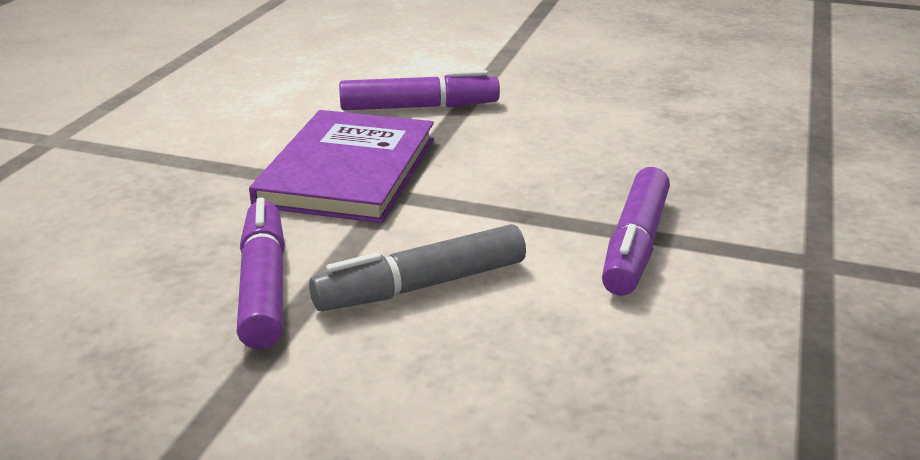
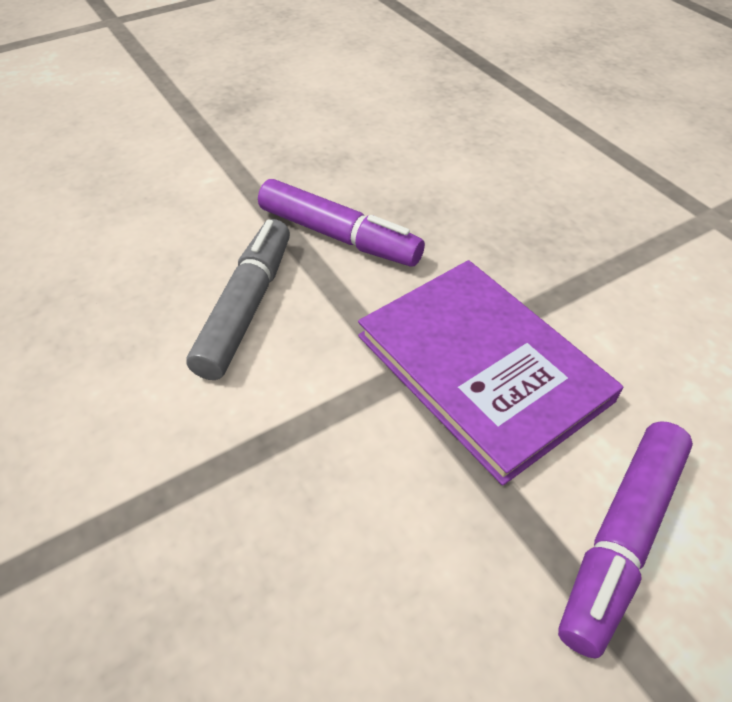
camera: 130 degrees right, 20 degrees up
(635, 245) = (124, 488): purple marker -> none

